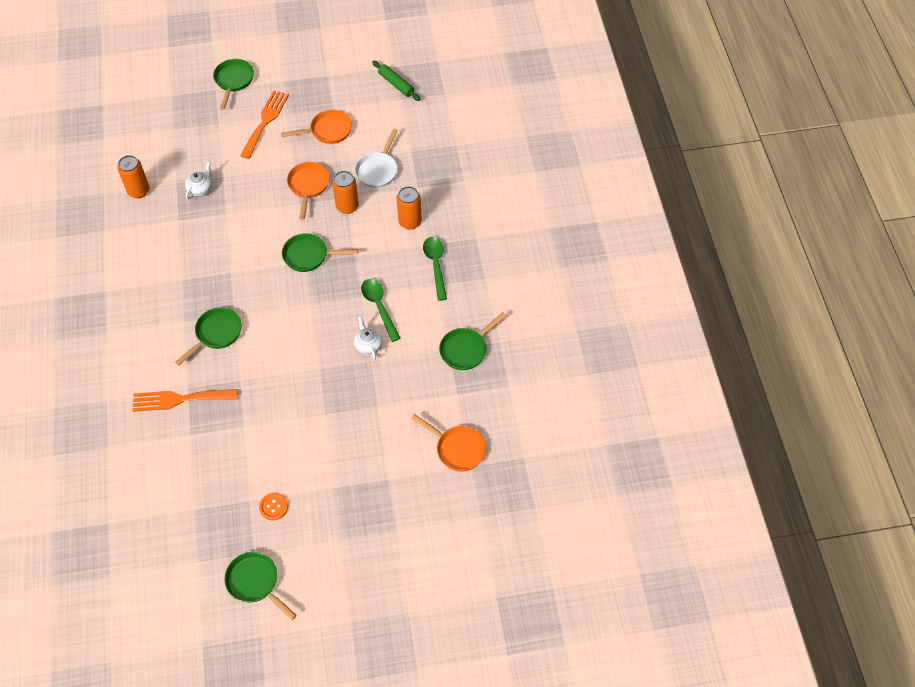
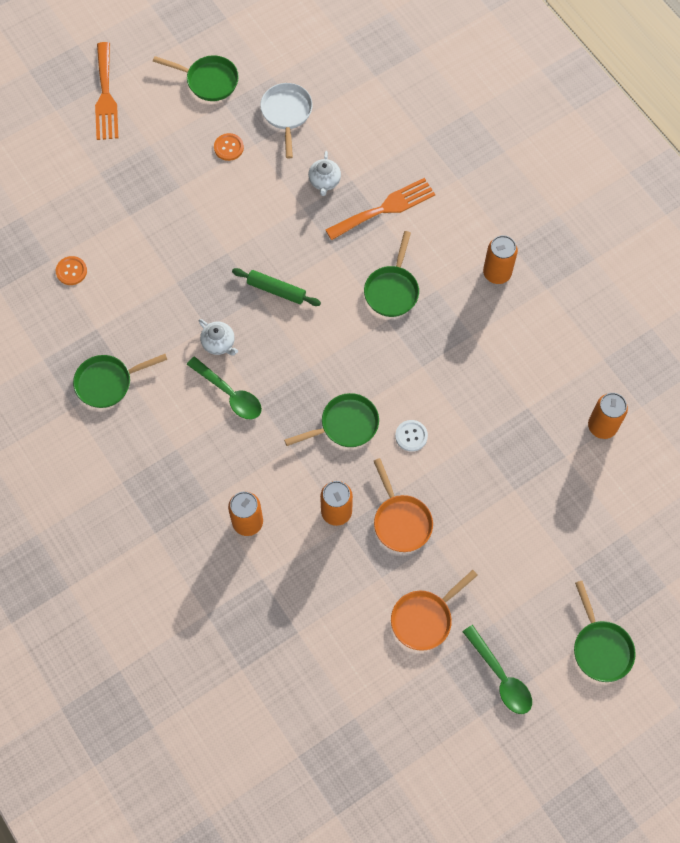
camera: 155 degrees right, 10 degrees up
(131, 316) = (497, 273): none -> orange can
(200, 189) = (530, 460): white teapot -> white teapot (324, 181)
(265, 121) = (515, 598): orange fork -> orange fork (105, 96)
(268, 232) = (411, 436): none -> white button
(377, 170) = (326, 583): white pan -> white pan (287, 114)
(396, 84) = (375, 742): green rolling pin -> green rolling pin (276, 290)
(436, 265) = (188, 474): green spoon -> green spoon (500, 676)
(457, 449) = (71, 271): orange pan -> orange button
(466, 349) = (108, 382): green pan -> green pan turned 135 degrees counterclockwise

